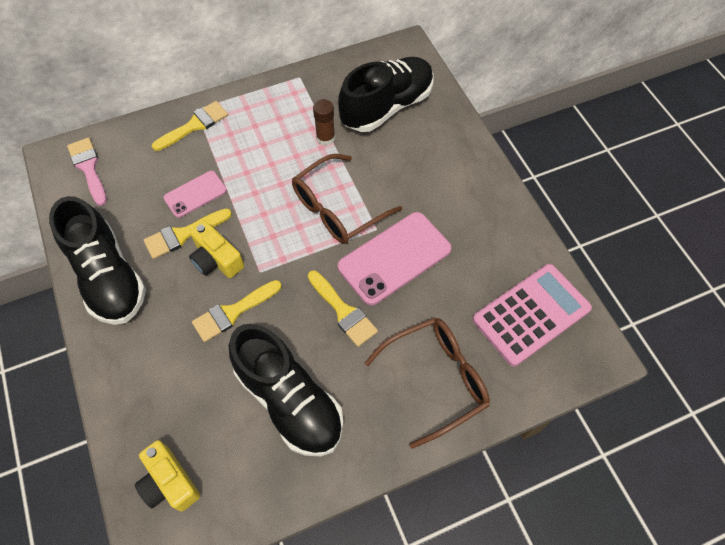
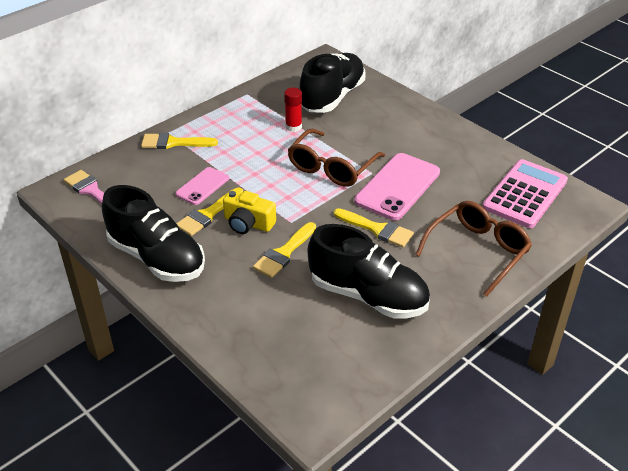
camera: 20 degrees left, 20 degrees down
(169, 482) = (298, 376): yellow camera -> none
(194, 125) = (173, 143): yellow brush -> yellow brush turned 120 degrees counterclockwise
(325, 138) = (293, 127): brown glue stick -> red glue stick

